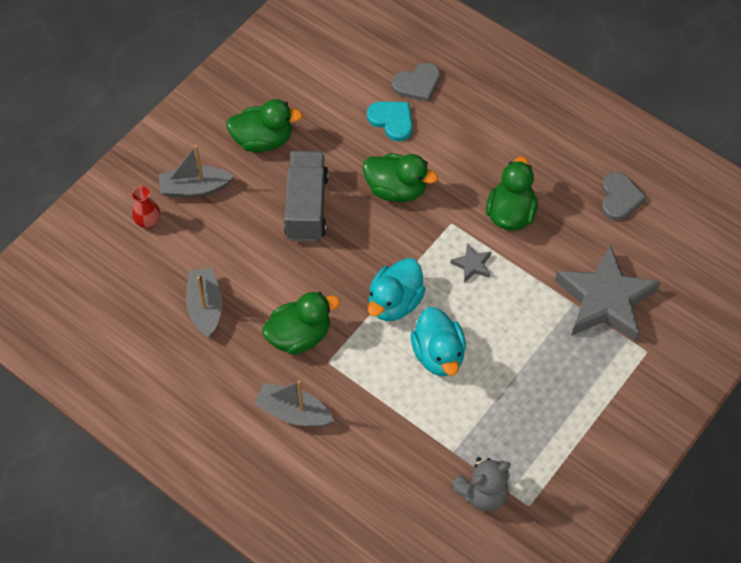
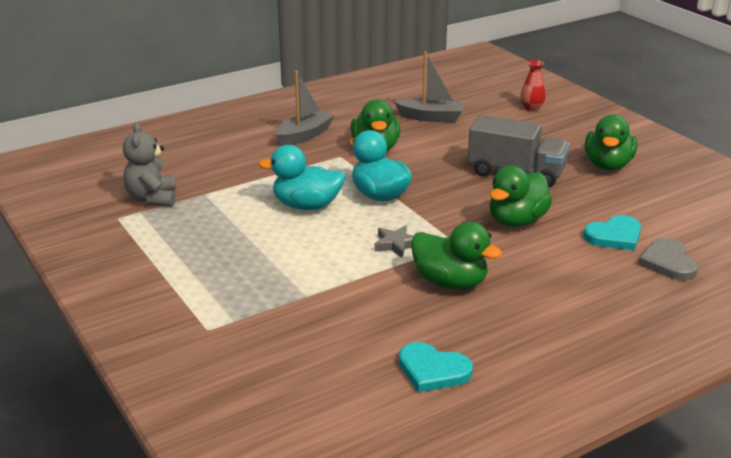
camera: 110 degrees right, 30 degrees down
(195, 188) = (560, 129): grey boat -> none
(605, 300) = (294, 318): grey star -> none
(619, 198) = (433, 370): grey heart -> turquoise heart

